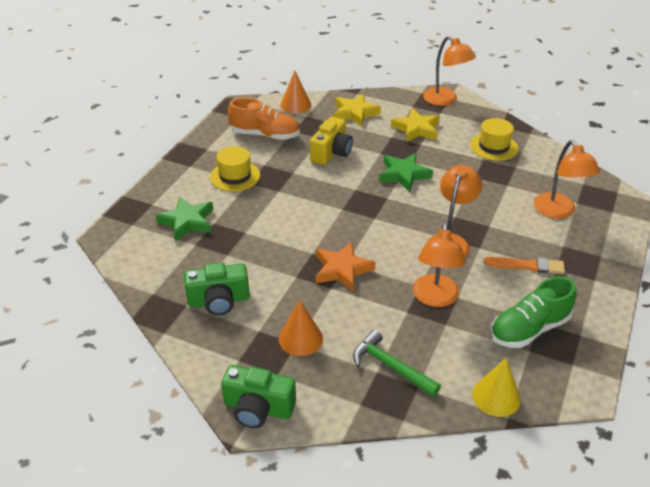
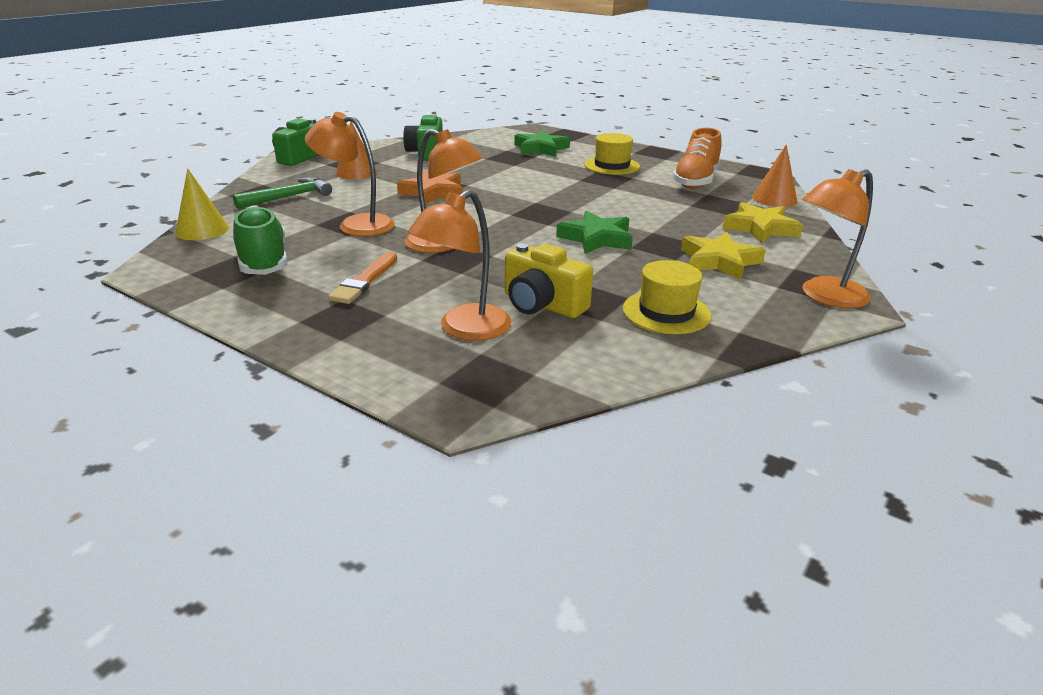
camera: 100 degrees right, 10 degrees down
(331, 152) = (655, 207): yellow camera -> yellow camera (542, 305)
(558, 212) = (464, 329): orange lamp -> orange lamp turned 45 degrees counterclockwise

